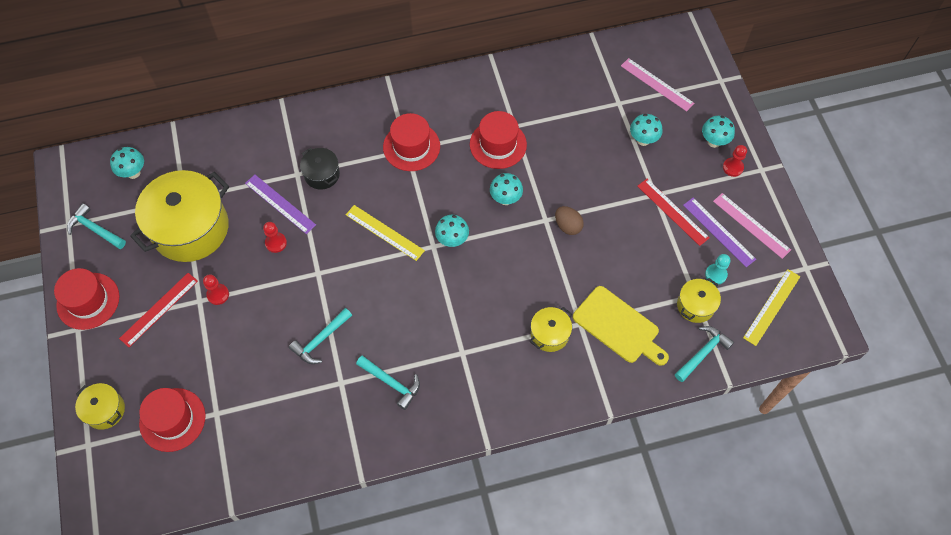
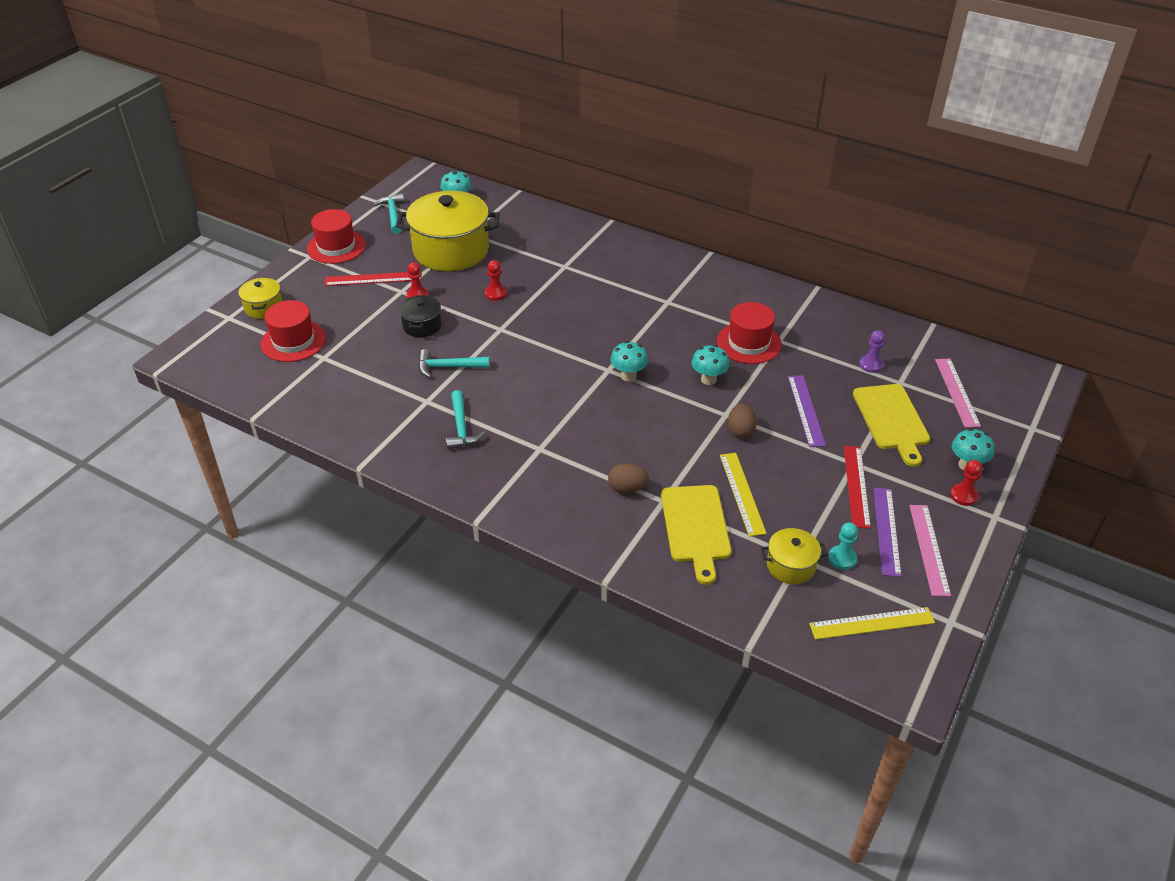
camera: 45 degrees right, 20 degrees down
(280, 204) = (529, 275): purple ruler -> purple ruler (806, 410)
(322, 174) = (582, 277): black pot -> black pot (422, 326)
(384, 232) = (582, 338): yellow ruler -> yellow ruler (742, 493)
(411, 147) = (673, 302): red hat -> none
(549, 334) = (627, 488): yellow pot -> brown egg
(589, 102) = (871, 365): none -> purple pawn
(643, 140) = (892, 420): turquoise mushroom -> yellow cutting board
(703, 353) = (752, 604): turquoise hammer -> none

